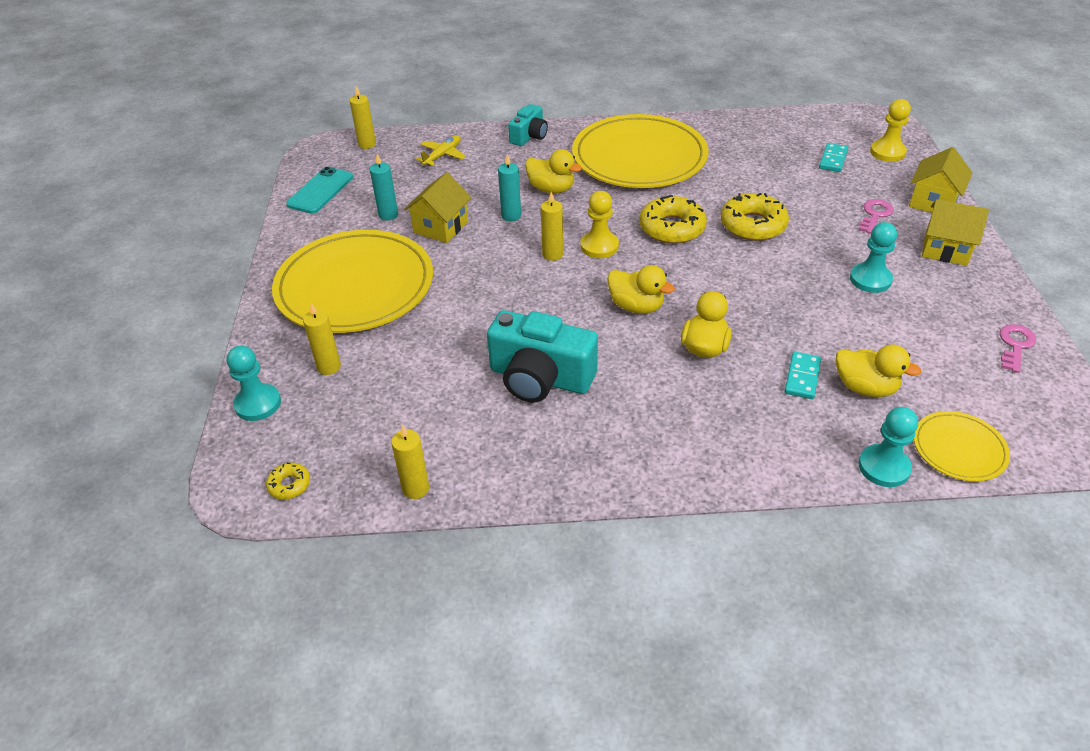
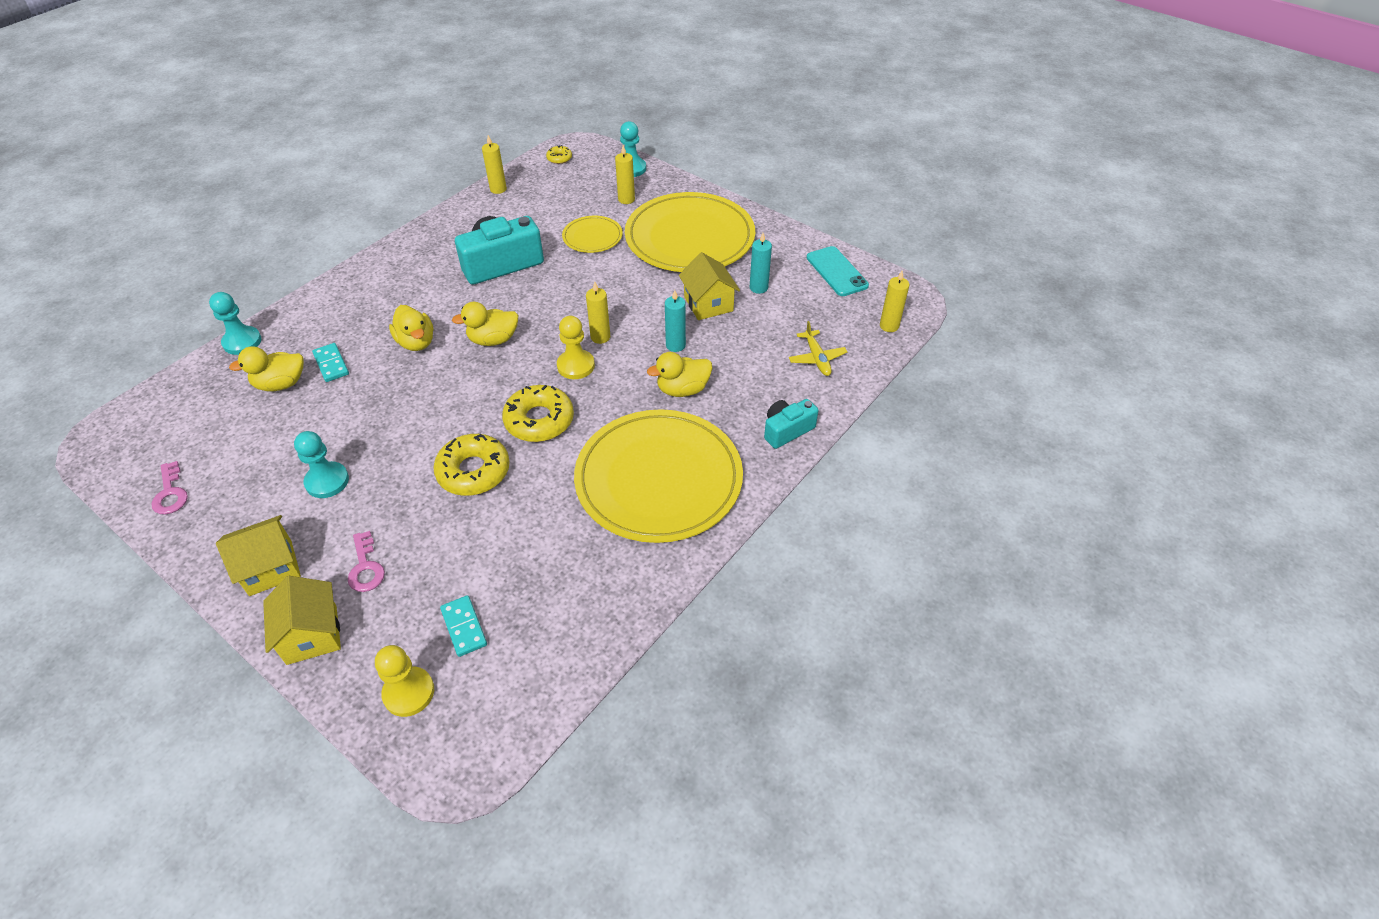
camera: 130 degrees right, 5 degrees up
(529, 136) = (787, 430): turquoise camera -> turquoise camera turned 75 degrees clockwise
(959, 449) = (194, 381): yellow plate -> yellow plate (592, 237)

